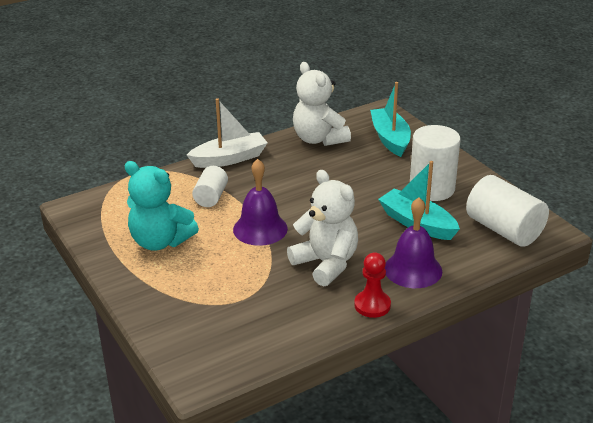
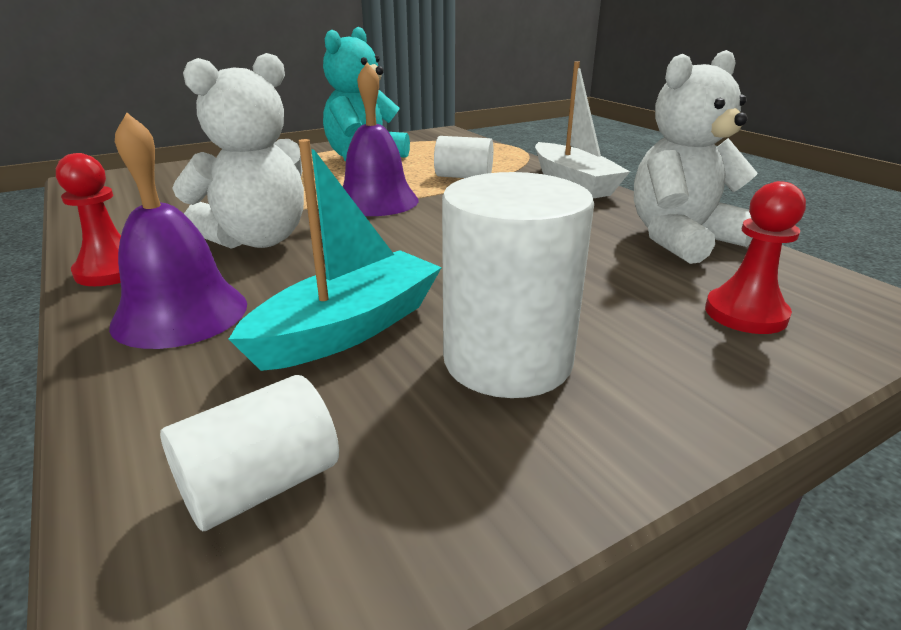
camera: 90 degrees right, 5 degrees down
(390, 139) = (745, 314): turquoise boat -> red pawn
(504, 230) = (261, 485): white cylinder -> white cylinder, size x0.58

